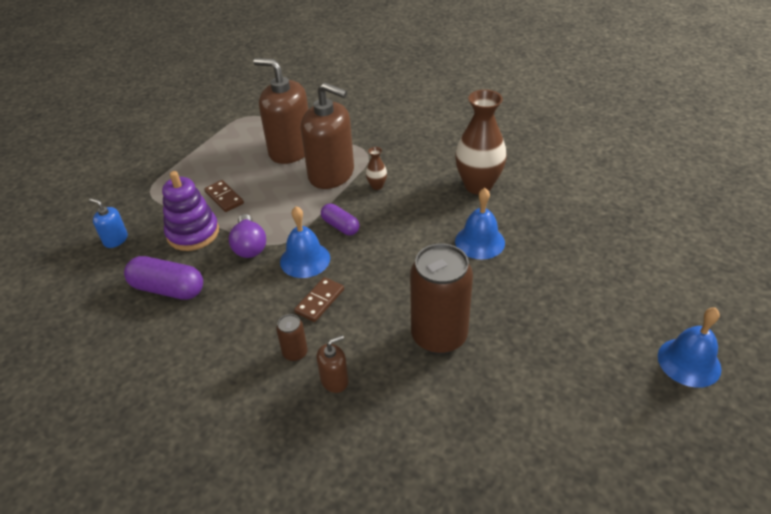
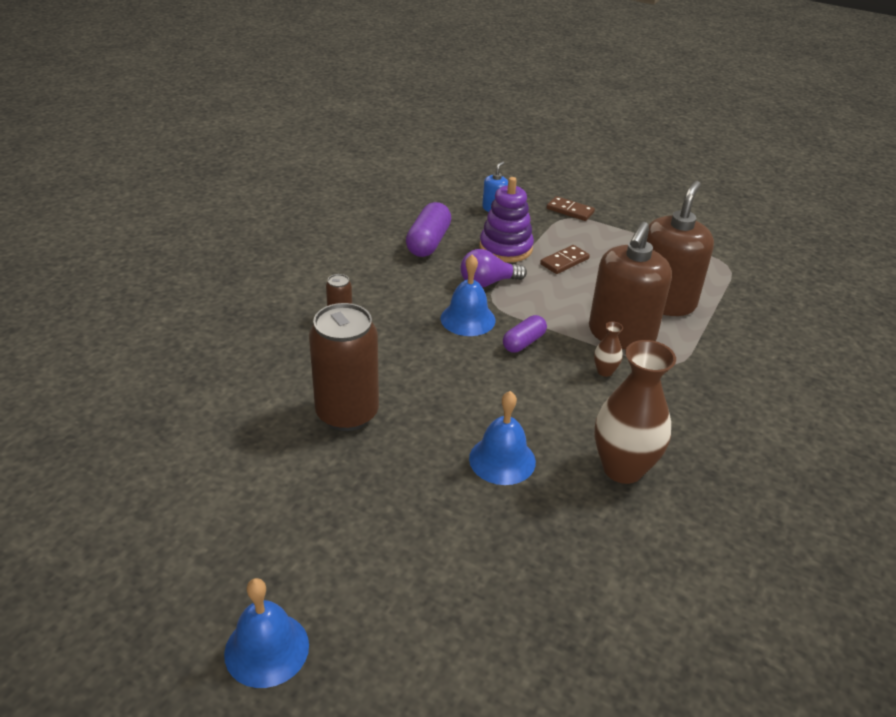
camera: 85 degrees right, 5 degrees down
(320, 301) = (406, 330): brown domino -> brown domino (570, 211)
(334, 380) = (303, 342): brown soap dispenser -> none

